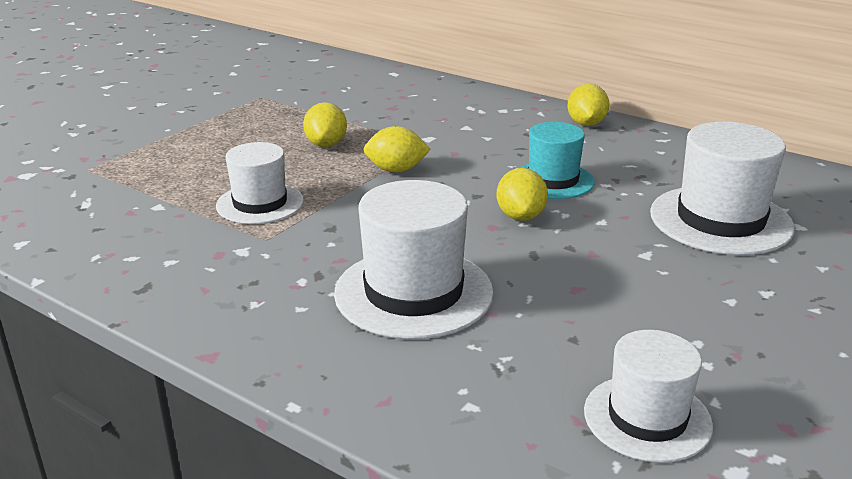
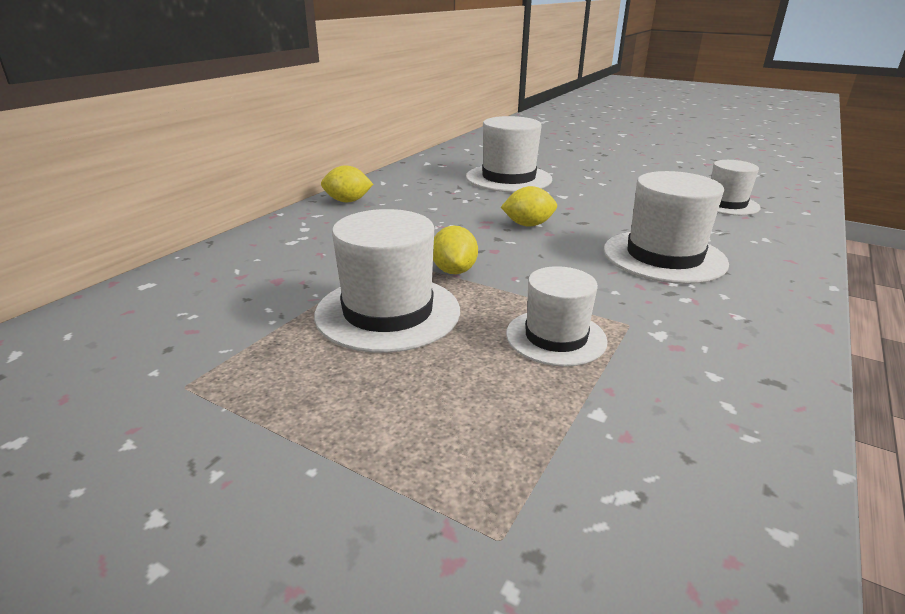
camera: 95 degrees left, 0 degrees up
(326, 144) = (388, 312): yellow lemon -> white hat
(553, 180) = (462, 214): turquoise hat -> none

